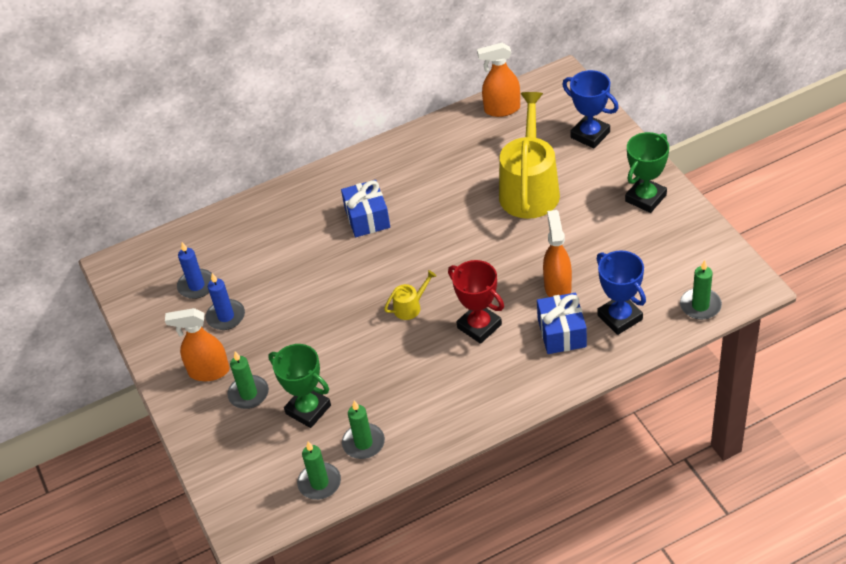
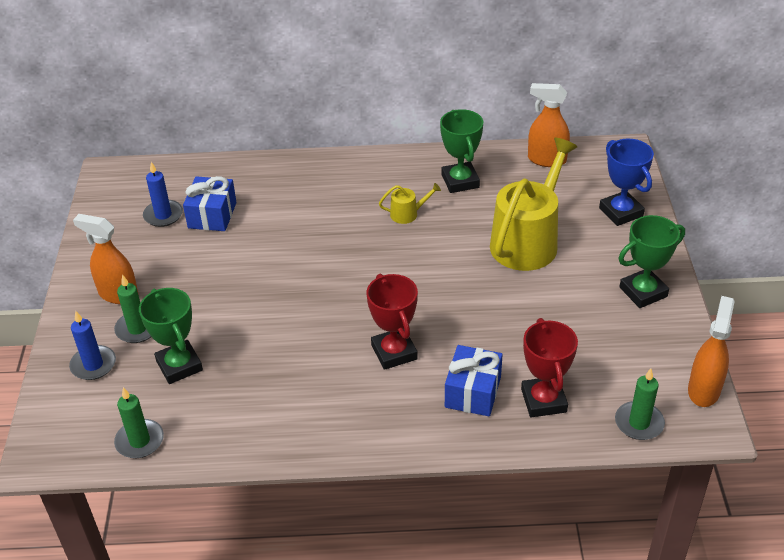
camera: 20 degrees right, 5 degrees down
(226, 316) = (168, 251): blue candle -> blue candle (93, 365)
(363, 443) = (207, 420): green candle -> none
(367, 218) = (355, 212): blue gift -> blue gift (212, 215)
(410, 307) = (339, 308): yellow watering can -> yellow watering can (407, 214)
(440, 156) = (460, 181): none -> green trophy
(557, 287) = (497, 345): orange spray bottle -> orange spray bottle (704, 390)
(620, 317) = (543, 400): blue trophy -> red trophy

